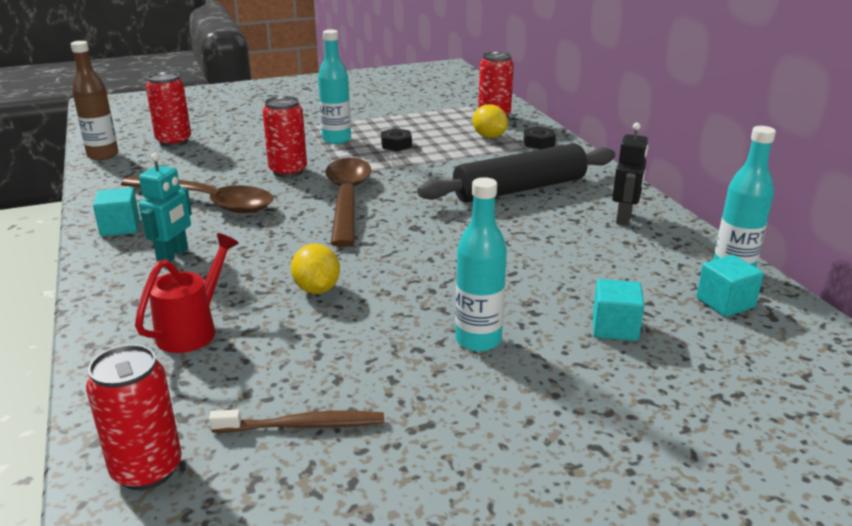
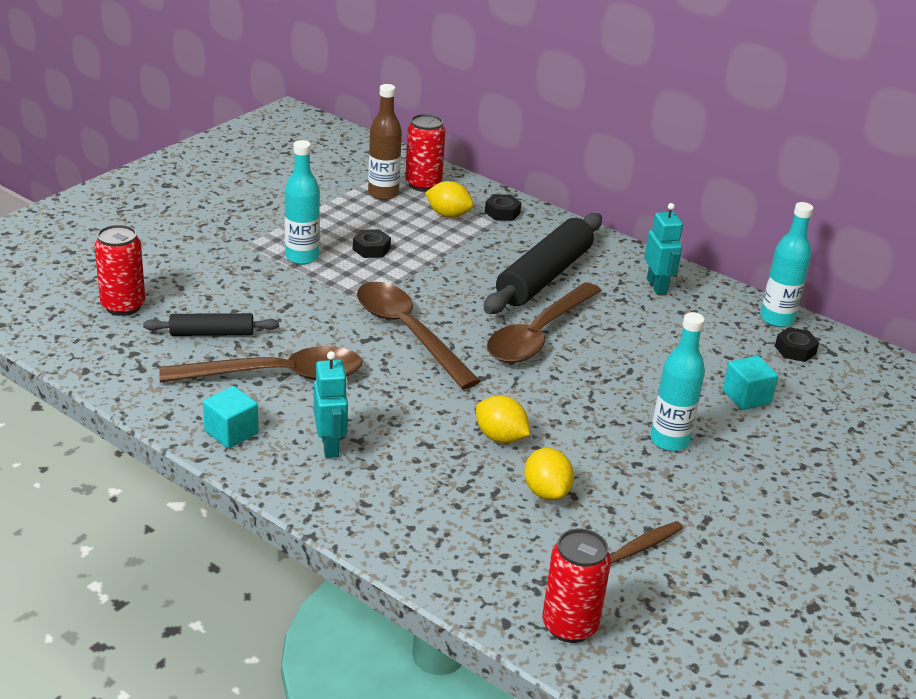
camera: 35 degrees left, 5 degrees up
(103, 155) = (67, 348): brown bottle -> brown bottle (383, 193)
(193, 330) = (450, 510): red watering can -> none
(204, 168) = (212, 333): none -> black rolling pin
(288, 171) = (306, 314): red can -> none
(296, 344) = (546, 492): none -> yellow lemon
(458, 226) = (538, 334): none -> brown spoon
(624, 218) = (657, 286): black robot -> turquoise robot
(725, 303) = (795, 350): turquoise cube -> black nut

